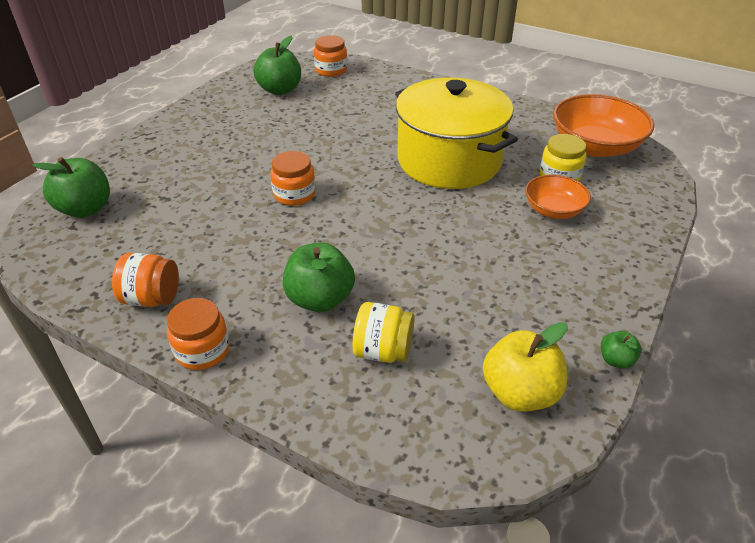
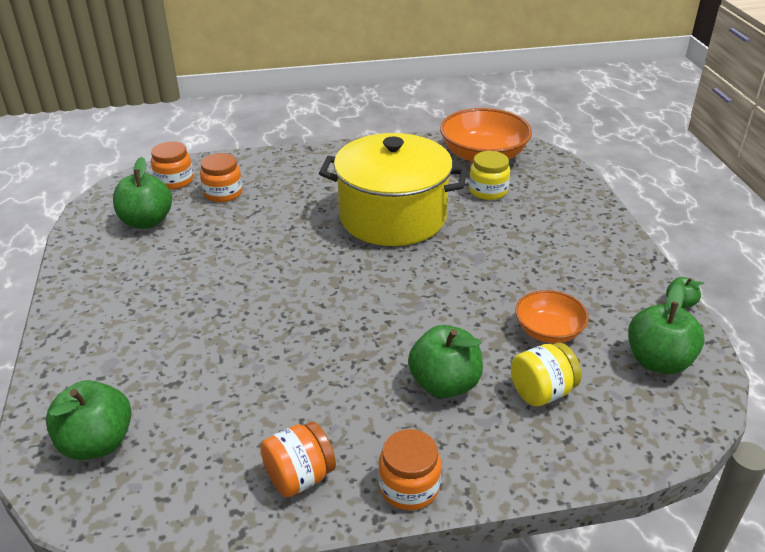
camera: 40 degrees left, 5 degrees down
(294, 194) = (301, 311): orange jar -> orange jar (223, 193)
(520, 392) = (658, 361): yellow apple -> green apple
(553, 210) = (517, 219): orange bowl -> orange bowl (548, 331)

